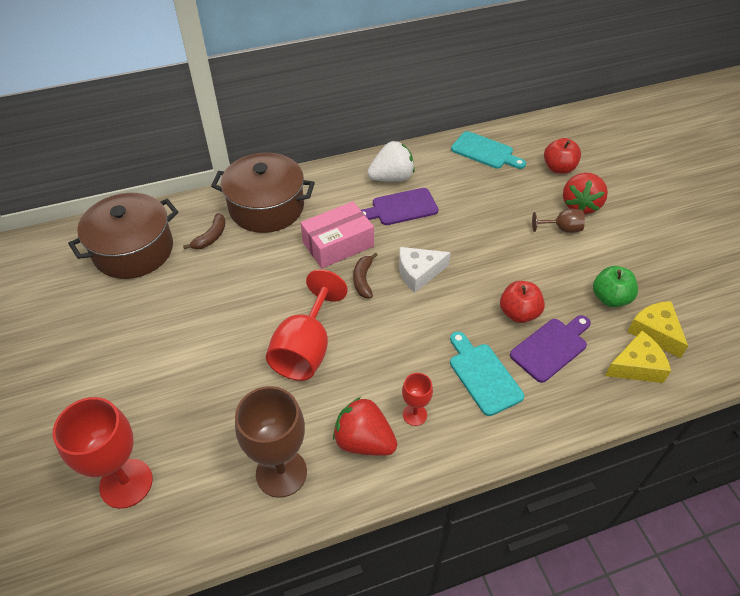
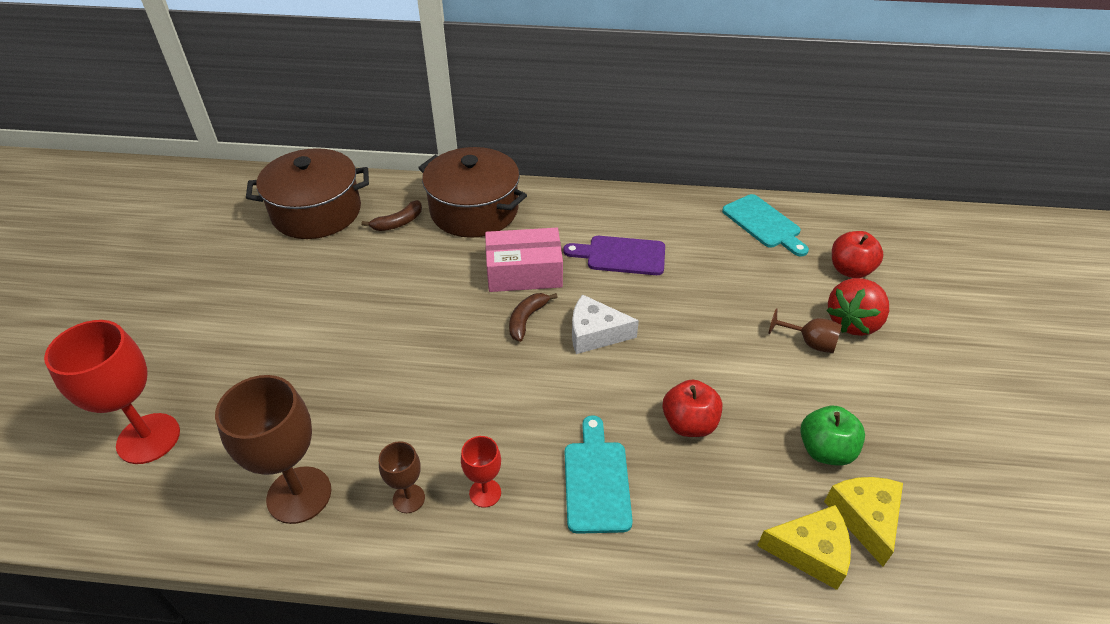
camera: 25 degrees right, 5 degrees down
(306, 349) = (415, 371): red goblet -> none
(364, 441) = (408, 498): red strawberry -> brown goblet
(392, 178) = (631, 220): white strawberry -> none
(551, 348) = (705, 481): purple cutting board -> none

